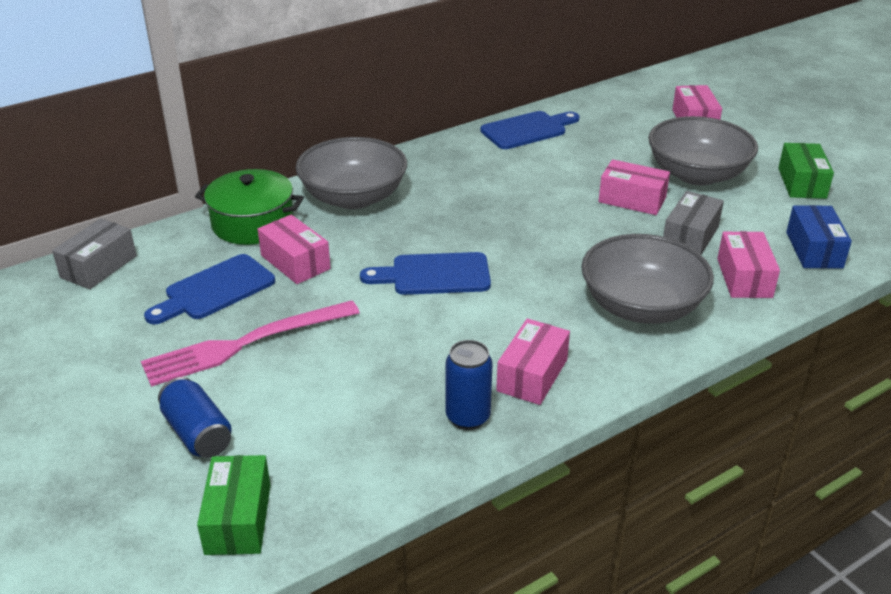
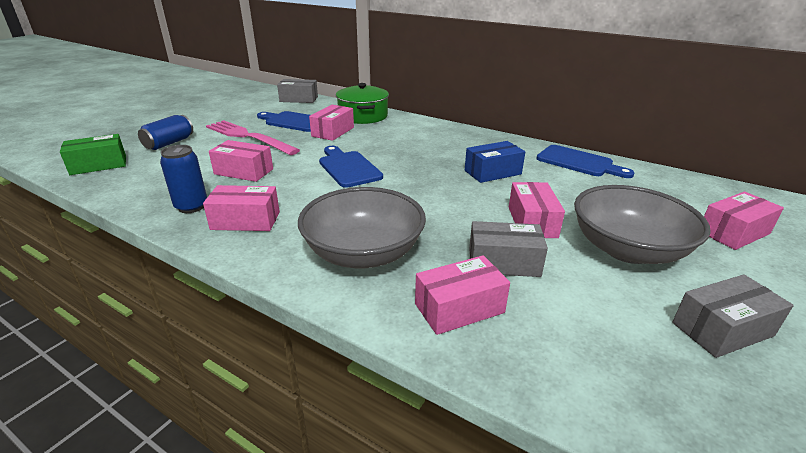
camera: 65 degrees right, 5 degrees down
(353, 197) = (415, 131): grey bowl -> none
(384, 362) = (243, 171): none -> pink box
(802, 183) = (722, 329): green box -> grey box
(814, 250) = (572, 359): blue box -> blue box (492, 172)

